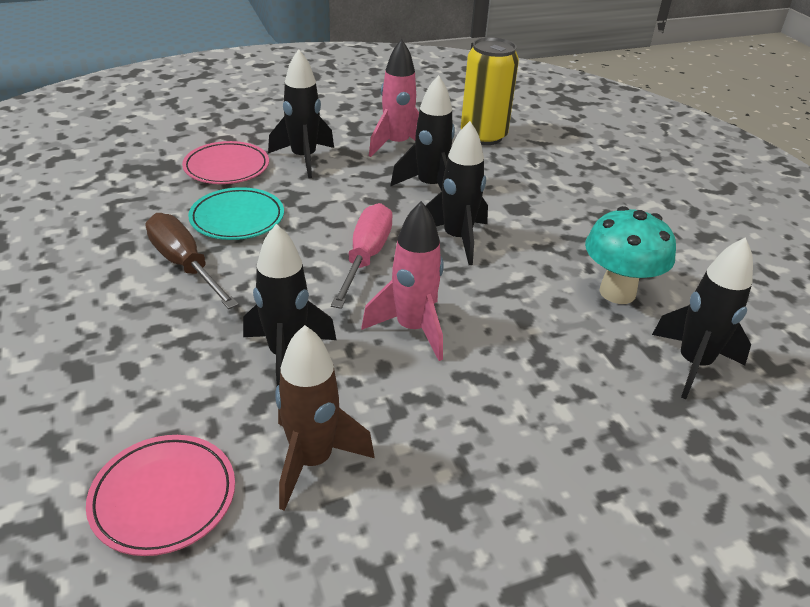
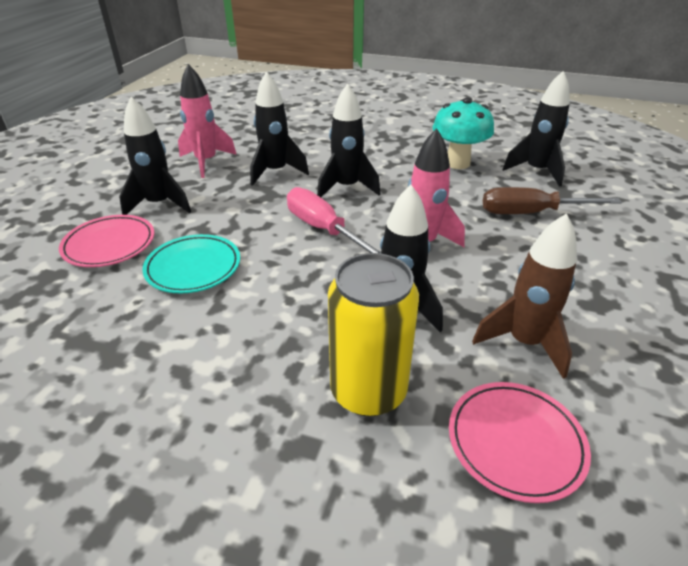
camera: 50 degrees left, 0 degrees up
(185, 265) = (221, 321): brown screwdriver -> brown screwdriver (530, 213)
(483, 136) = (247, 131): yellow can -> yellow can (368, 391)

